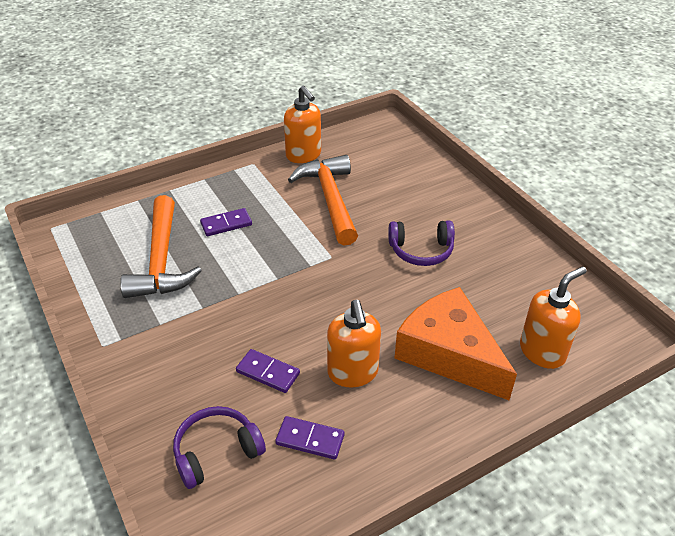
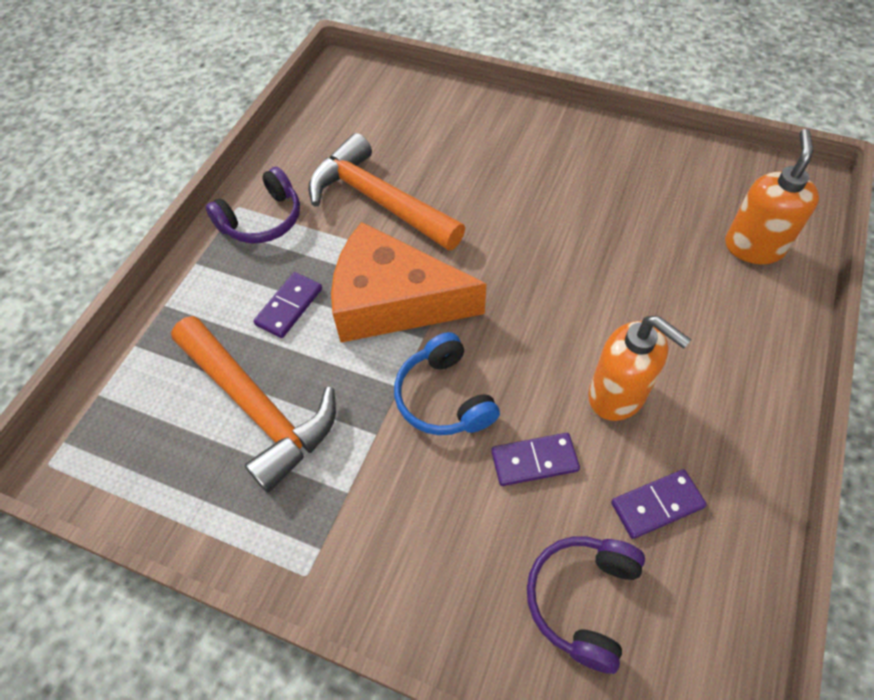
camera: 35 degrees left, 15 degrees up
(255, 313) = (444, 397): none -> blue headphones
(303, 155) = (289, 161): orange soap dispenser -> none
(421, 251) = (537, 206): purple headphones -> purple headphones (262, 220)
(449, 353) = (680, 307): orange cheese -> orange cheese (392, 301)

